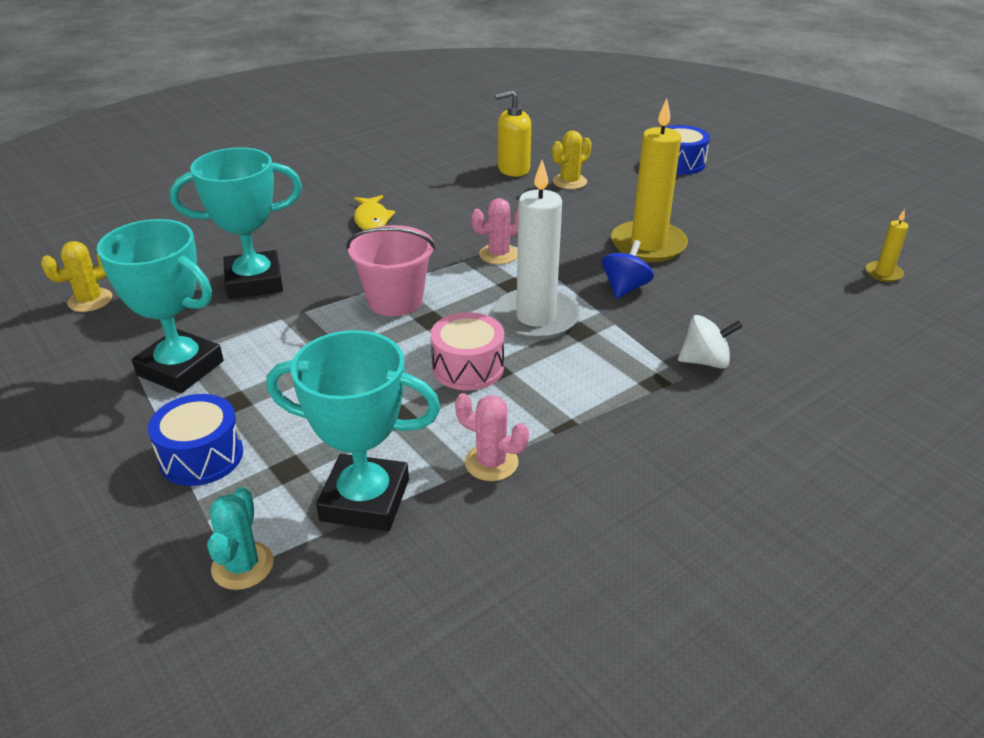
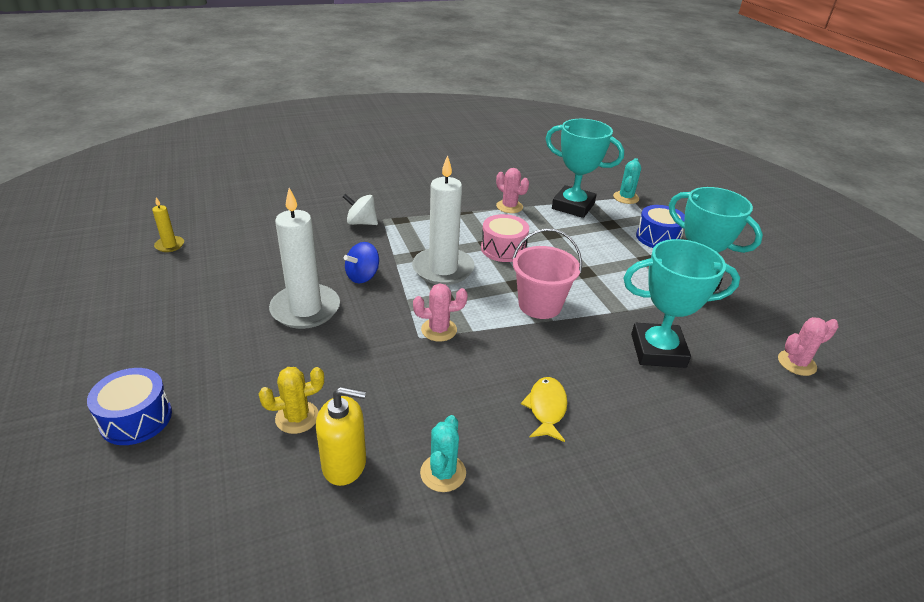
camera: 165 degrees left, 0 degrees up
(90, 300) = (796, 363): yellow cactus -> pink cactus
(442, 176) = (443, 473): none -> turquoise cactus
(648, 245) = (305, 309): yellow candle -> white candle

